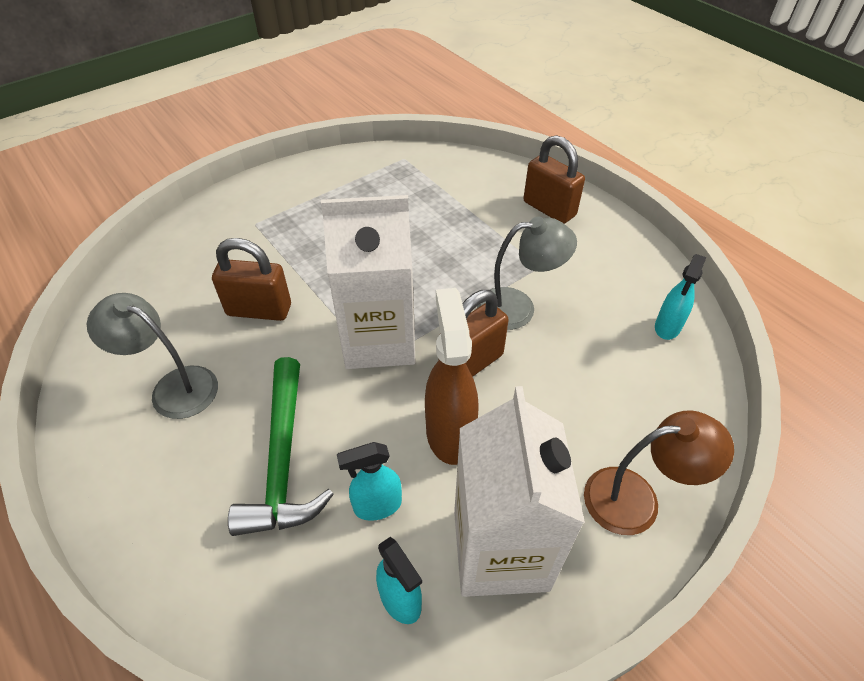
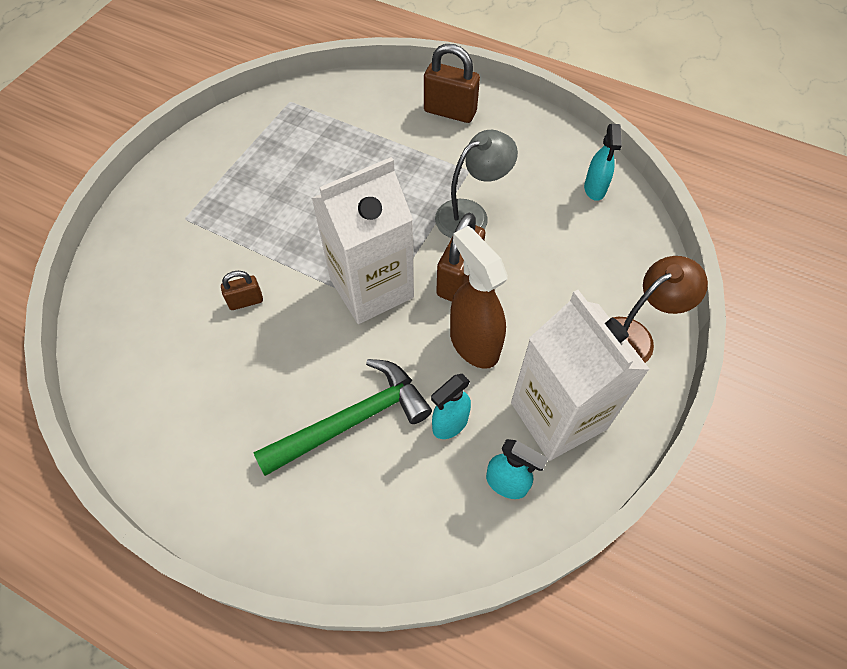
camera: 25 degrees left, 10 degrees up
(173, 387) = (213, 401): grey lamp -> none
(259, 310) = (246, 301): brown padlock -> brown padlock, size x0.55
(283, 459) = (352, 420): green hammer -> green hammer turned 90 degrees counterclockwise

